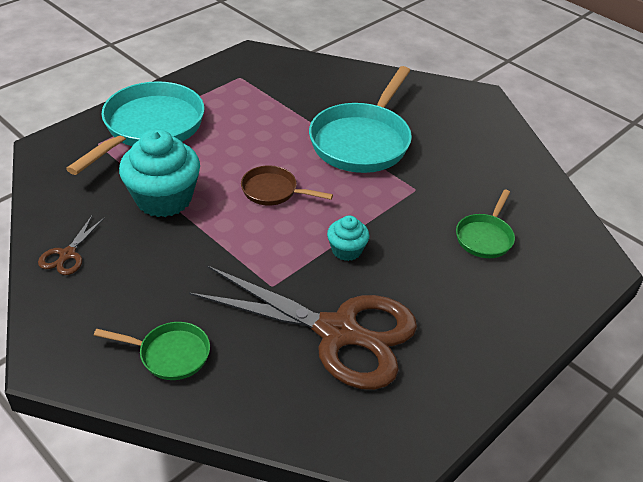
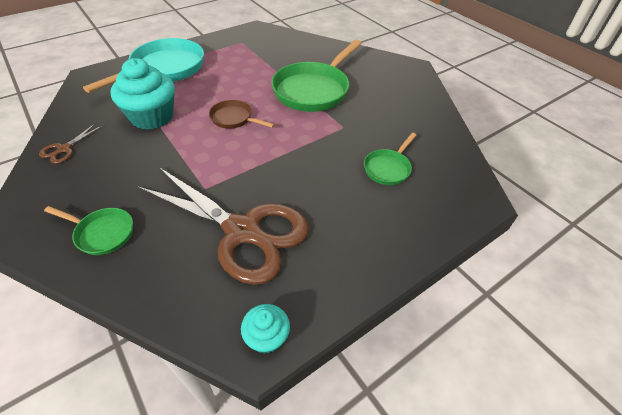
camera: 10 degrees right, 5 degrees up
(346, 250) = (273, 167): turquoise cupcake -> turquoise cupcake (267, 337)
(362, 141) = (314, 90): turquoise pan -> green pan

